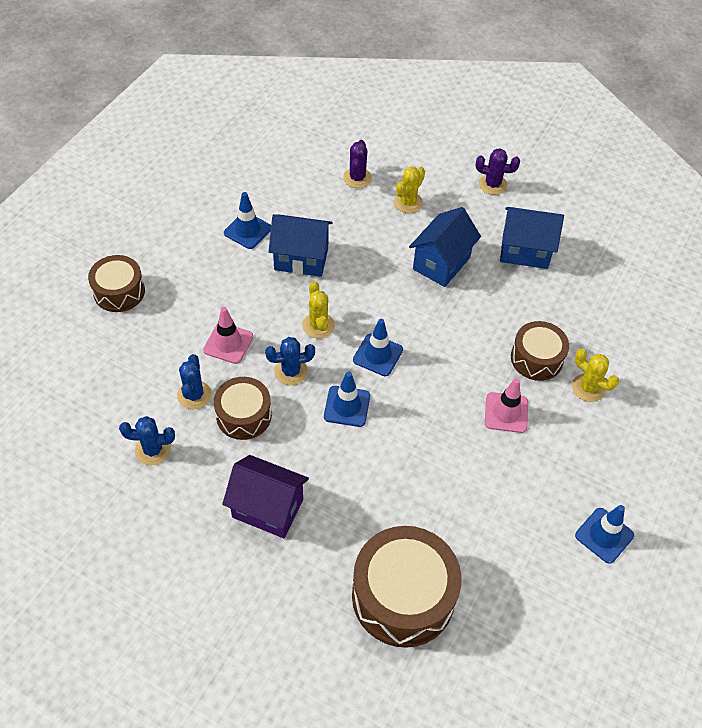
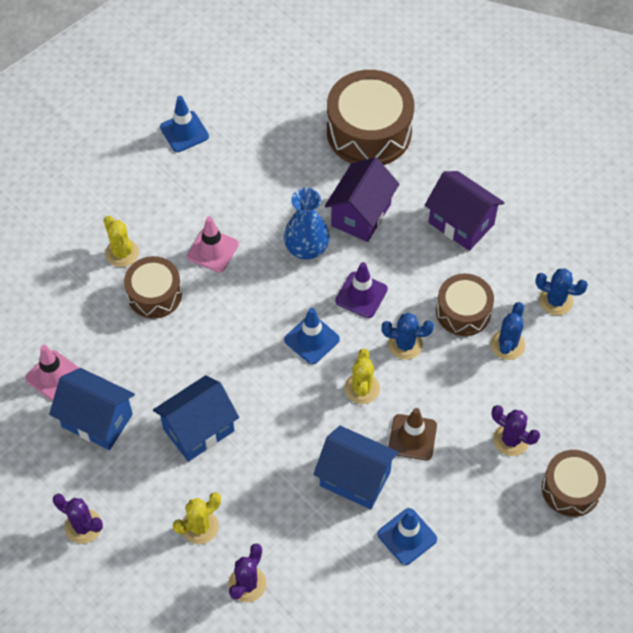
camera: 160 degrees left, 5 degrees up
(177, 316) = (511, 440): none -> purple cactus
(228, 343) = (462, 392): pink traffic cone -> pink traffic cone (54, 376)
(263, 298) = (412, 437): none -> brown traffic cone
(347, 406) = (361, 295): blue traffic cone -> purple traffic cone
(376, 489) = (361, 215): none -> purple house
(417, 439) = (306, 248): none -> blue vase

